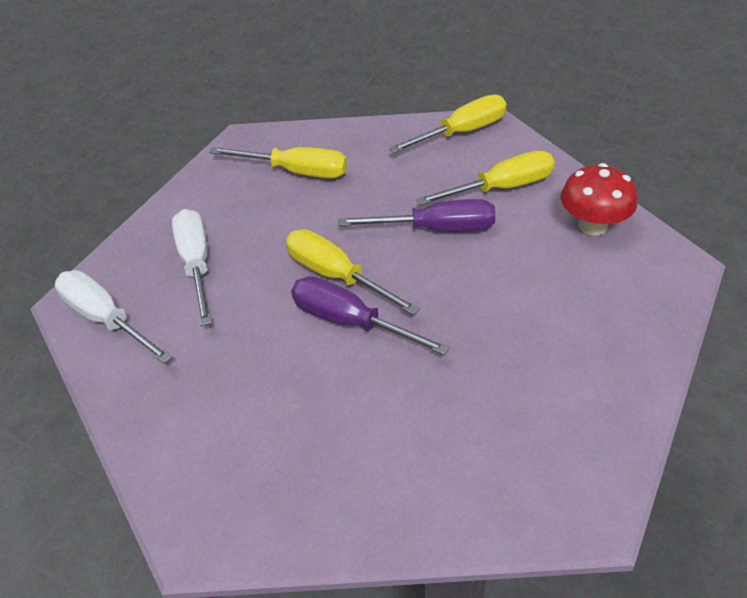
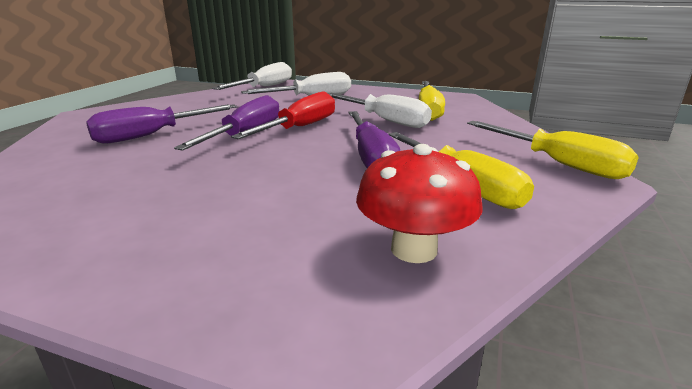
camera: 80 degrees right, 20 degrees down
(325, 208) = (385, 120): none -> white screwdriver
(336, 276) = (300, 128): yellow screwdriver -> red screwdriver
(336, 413) = (152, 135): none -> purple screwdriver

